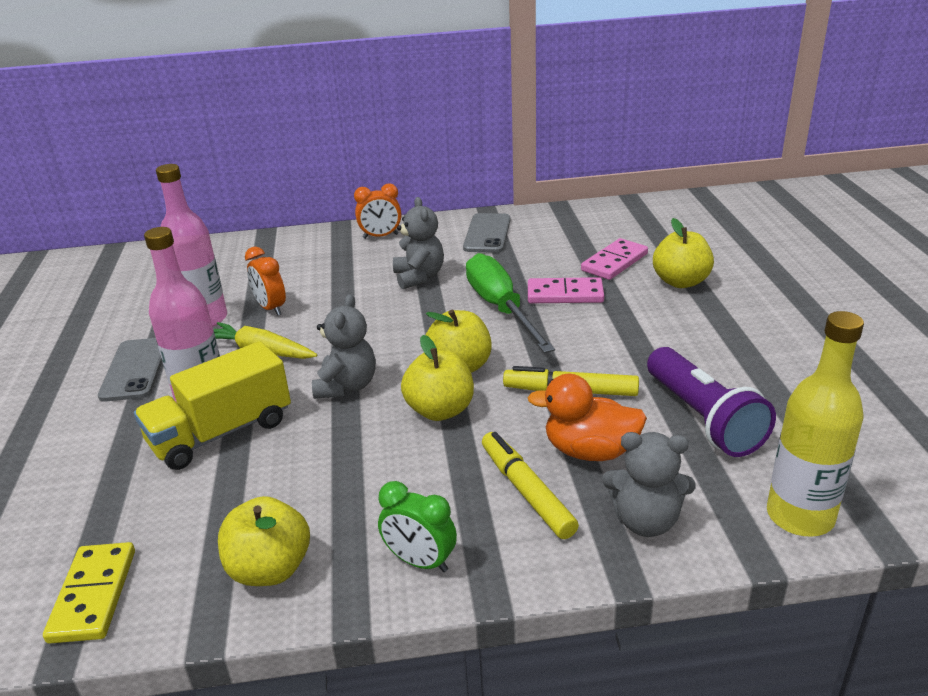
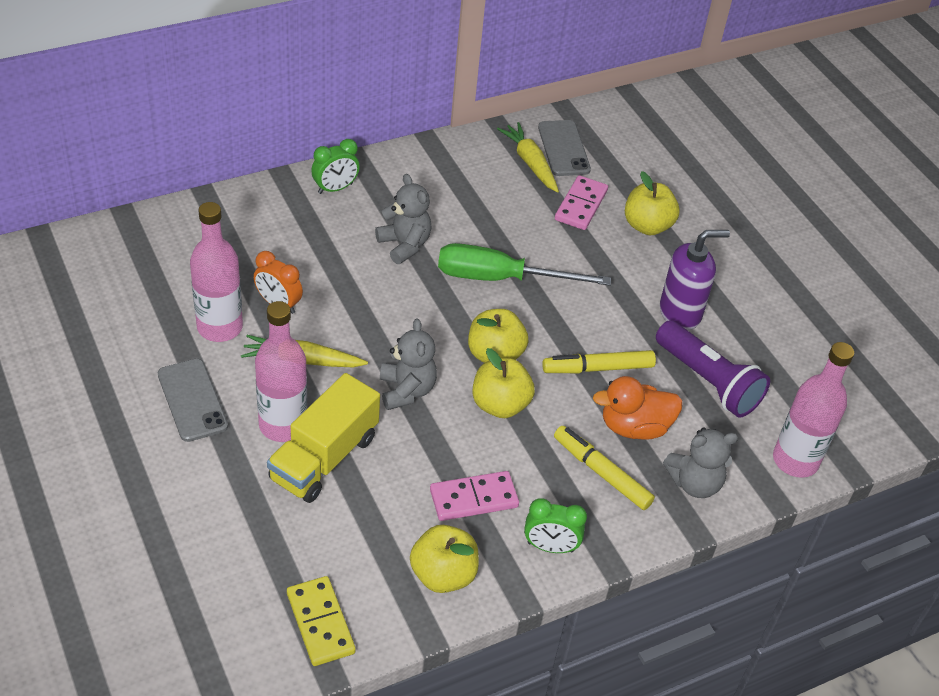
camera: 25 degrees left, 15 degrees up
(380, 236) = (335, 188): orange clock -> green clock
(487, 233) = (444, 175): grey phone -> grey phone (563, 148)
(501, 308) = (501, 278): green screwdriver -> green screwdriver turned 45 degrees counterclockwise
(565, 294) = (551, 253): pink domino -> pink domino (474, 498)
(576, 231) = (530, 163): none -> yellow carrot
(691, 353) = (680, 313): none -> purple soap dispenser
(800, 516) = (795, 460): yellow bottle -> pink bottle

